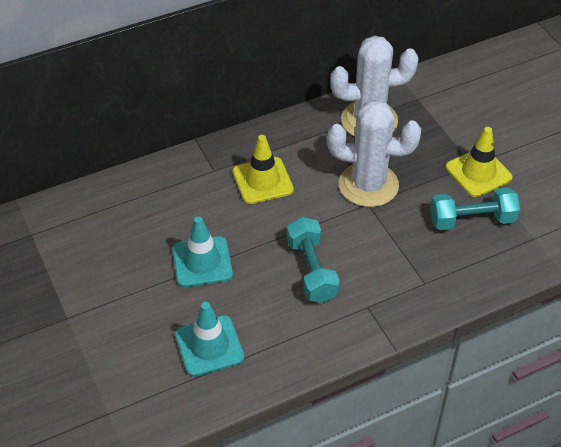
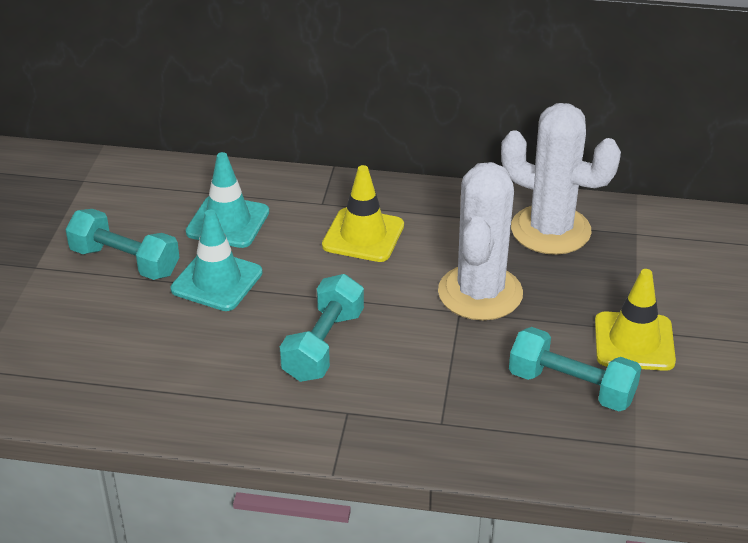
camera: 35 degrees right, 10 degrees down
(126, 280) = (125, 262): none -> turquoise dumbbell
(209, 346) = (138, 361): turquoise traffic cone -> turquoise traffic cone (228, 222)
(368, 185) = (480, 293): white cactus -> white cactus turned 60 degrees clockwise

